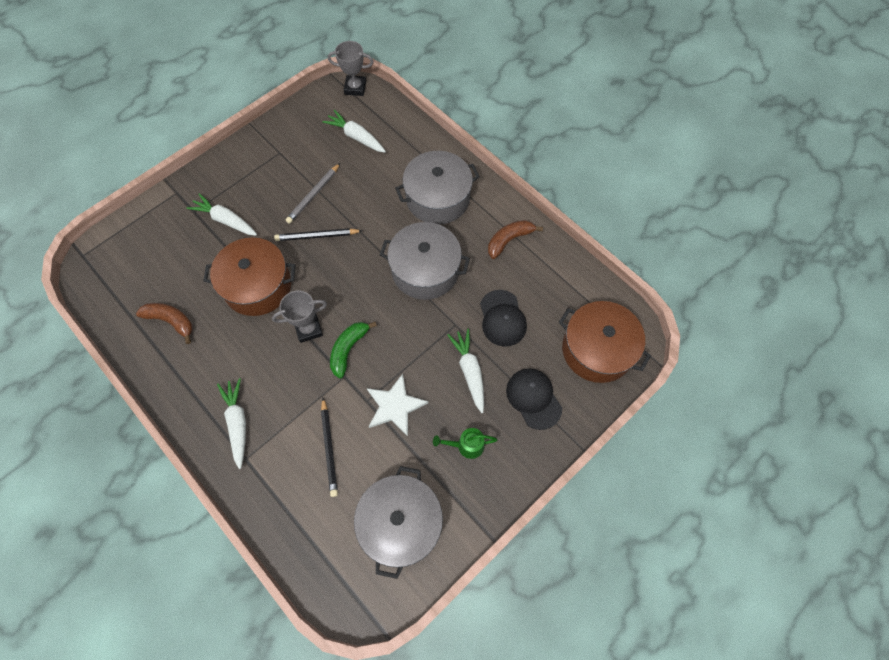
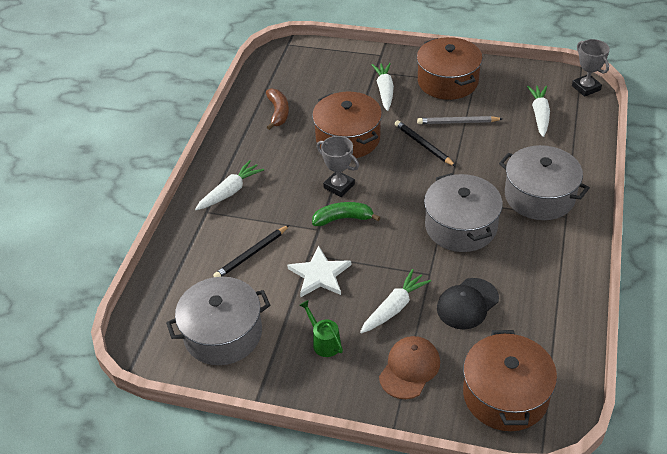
camera: 60 degrees right, 20 degrees down
(259, 168) = (447, 81): none -> brown pot
(509, 240) = (552, 267): brown banana -> none
(533, 398) = (409, 368): black cap -> brown cap

